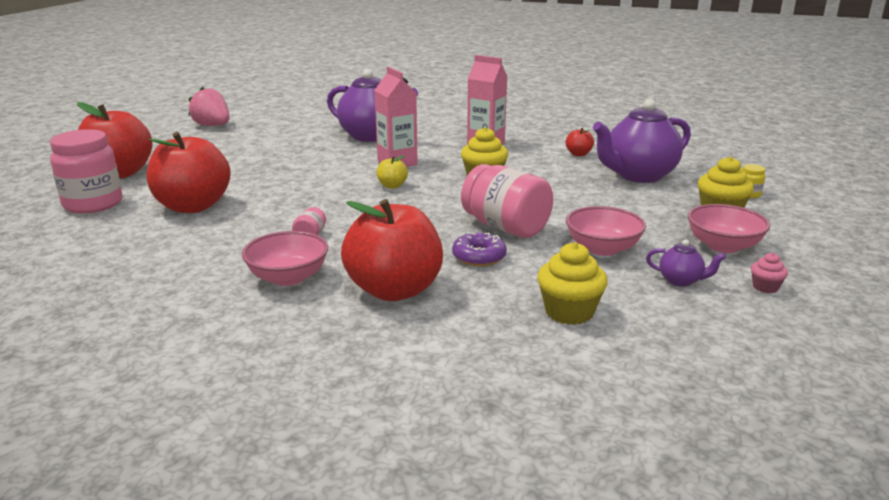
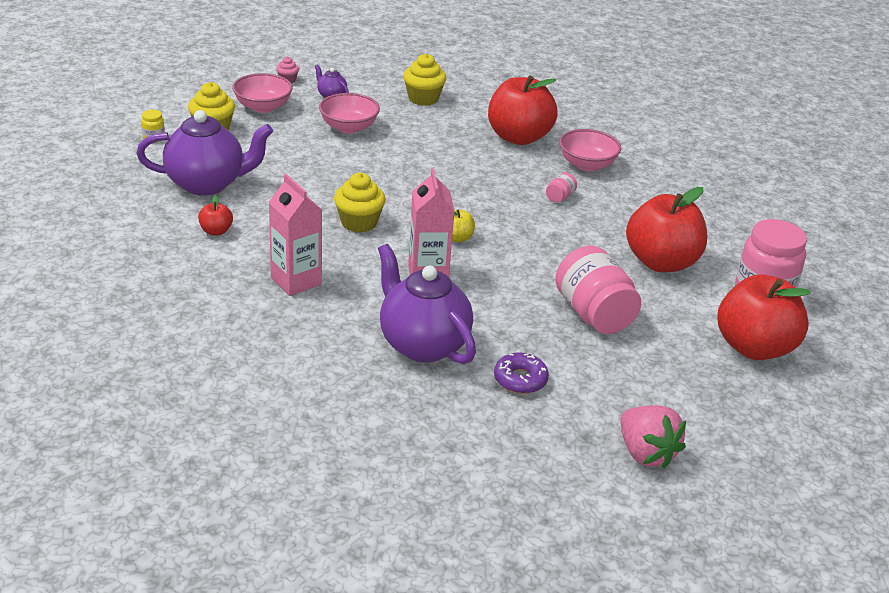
camera: 160 degrees left, 10 degrees up
(479, 257) = (443, 145): purple donut -> purple donut (520, 379)
(505, 227) = (398, 163): pink jar -> pink jar (593, 314)

